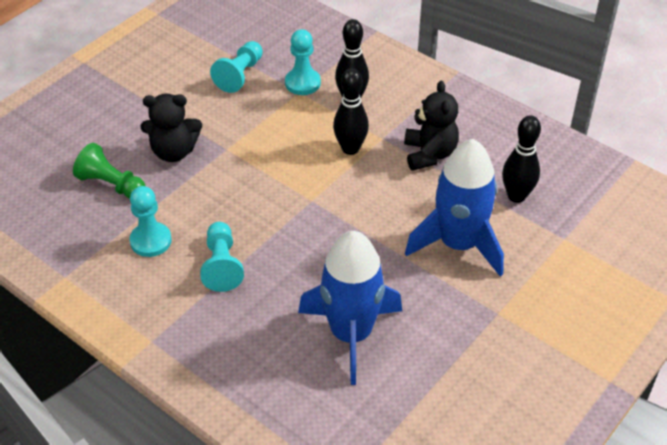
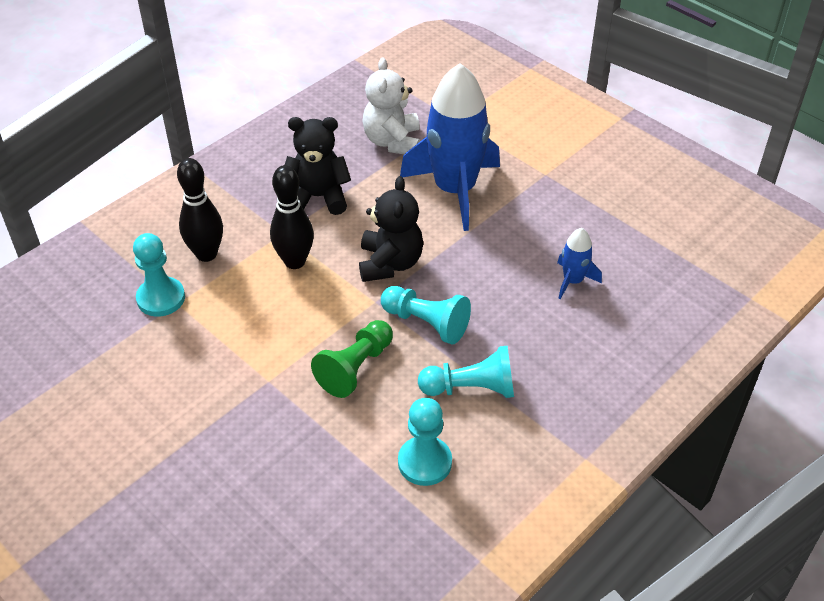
camera: 85 degrees left, 0 degrees up
(111, 184) = (313, 512): green pawn -> green pawn (355, 368)
(174, 152) = (261, 439): black teddy bear -> black teddy bear (390, 263)
(240, 75) = (122, 363): turquoise pawn -> turquoise pawn (426, 323)
(351, 334) = (573, 281): blue rocket -> blue rocket, size x0.45
(516, 196) = (392, 141): black bowling pin -> white teddy bear

